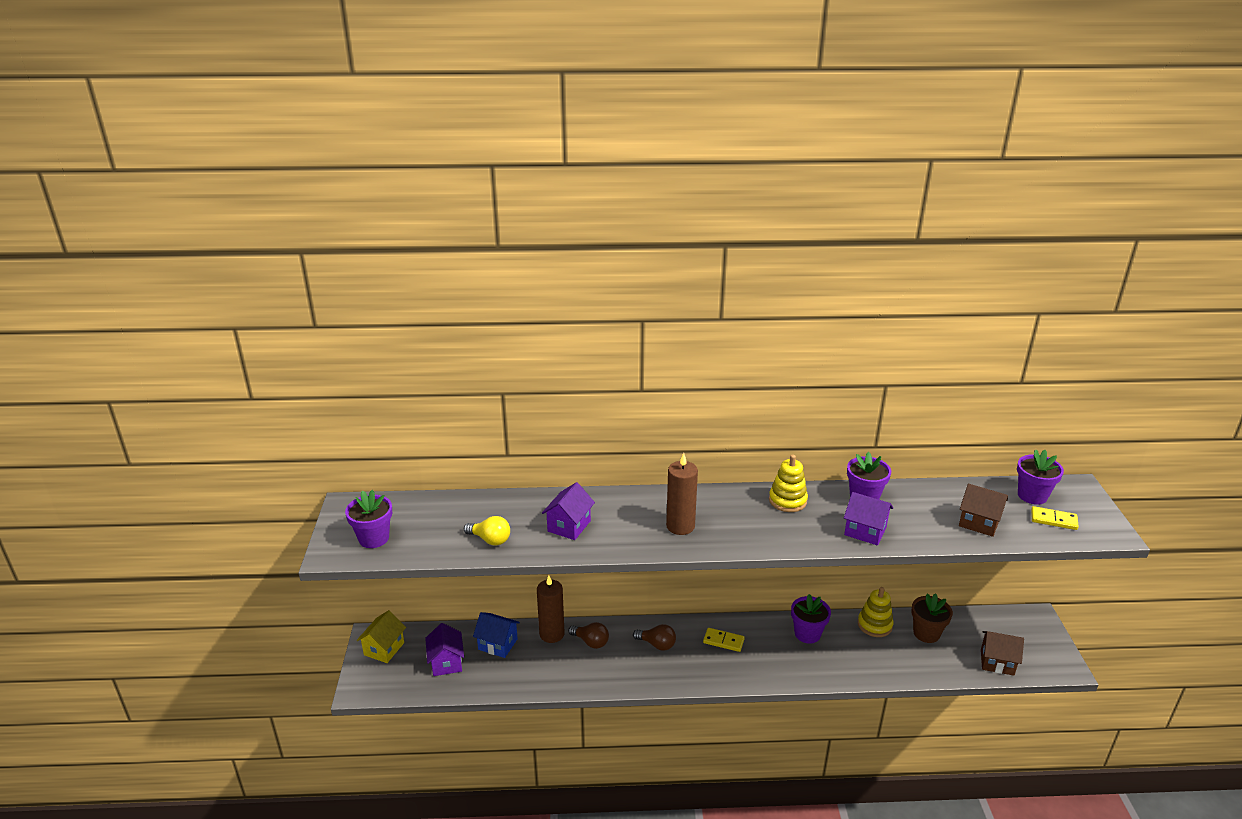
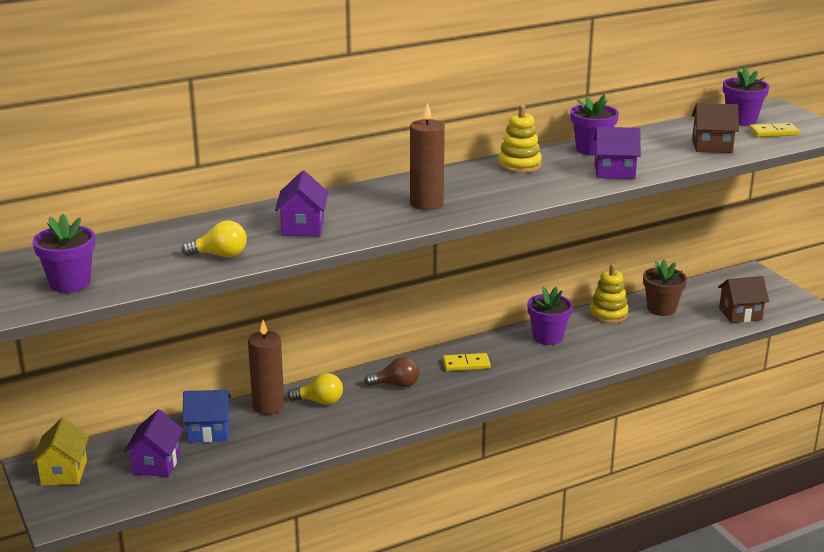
camera: 25 degrees left, 5 degrees down
(446, 662) = (156, 463): purple house -> purple house turned 45 degrees clockwise
(591, 642) = (320, 401): brown light bulb -> yellow light bulb

